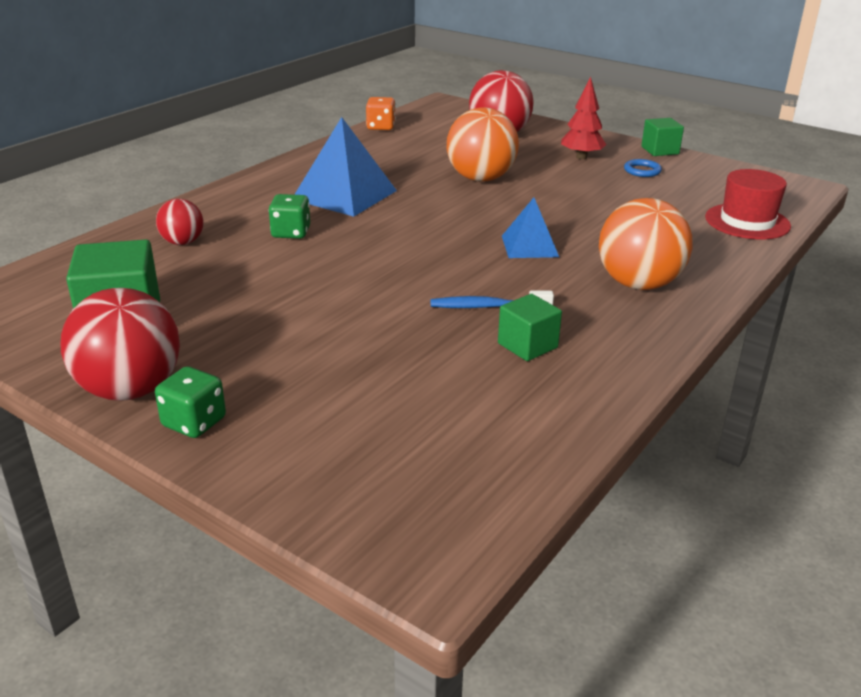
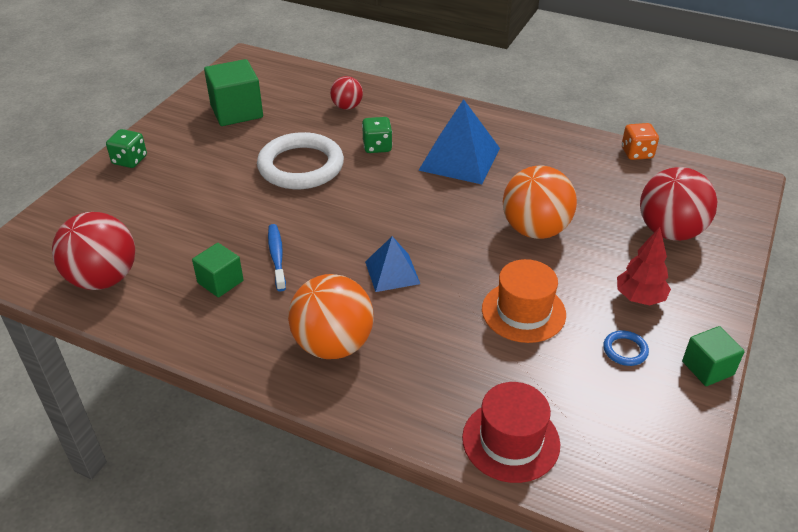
camera: 80 degrees right, 10 degrees up
(130, 390) = (162, 133): red ball -> red ball (103, 279)
(303, 281) = (301, 166): none -> white ring
(594, 198) = (523, 312): none -> orange hat

